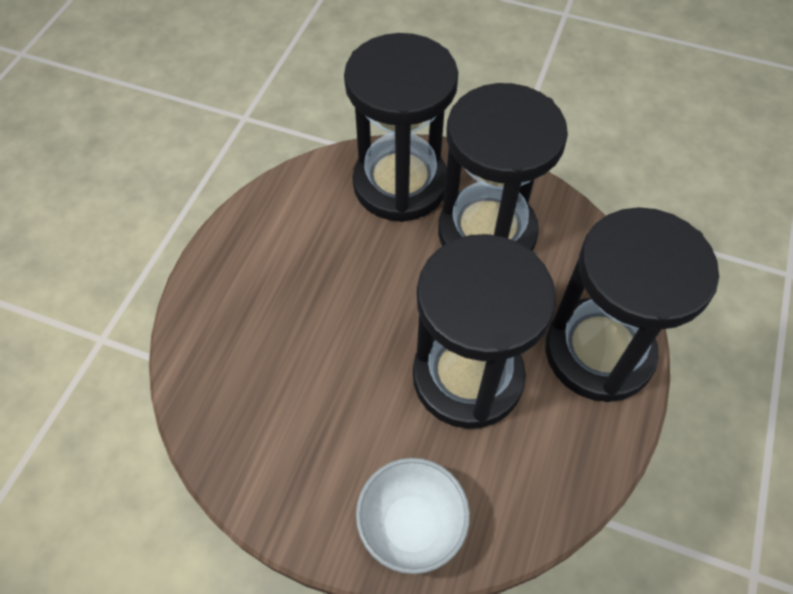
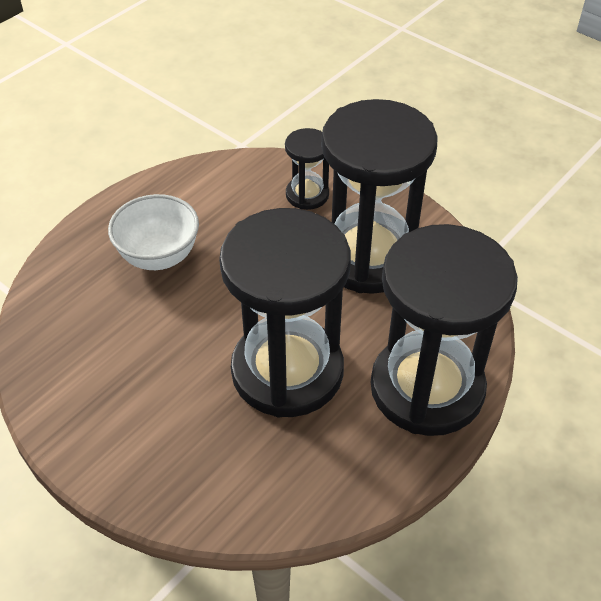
camera: 20 degrees right, 10 degrees down
(400, 184) = (307, 195): black hourglass -> black hourglass, size x0.46
(411, 526) = (171, 477): white bowl -> white bowl (159, 256)

